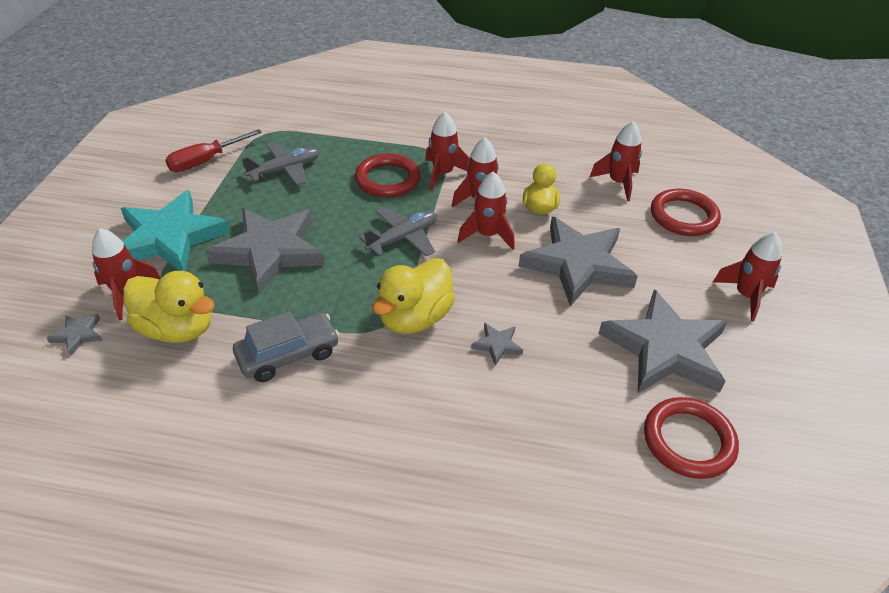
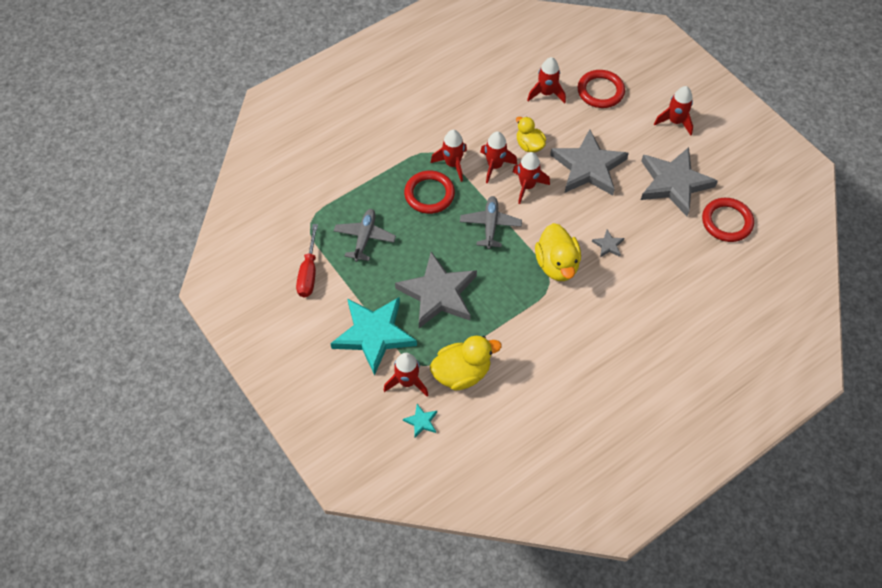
camera: 45 degrees left, 15 degrees up
(78, 335) = (421, 421): grey star -> turquoise star
(288, 354) = (530, 335): grey car -> none

